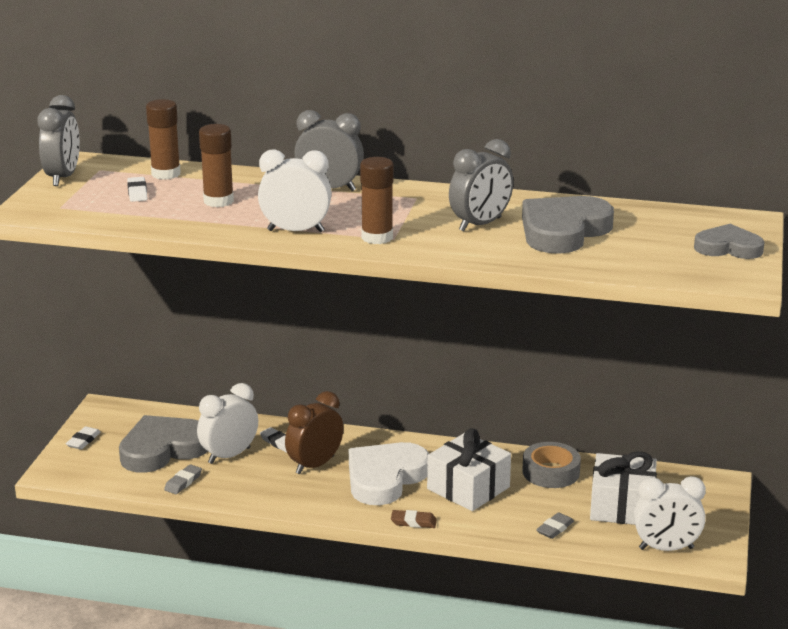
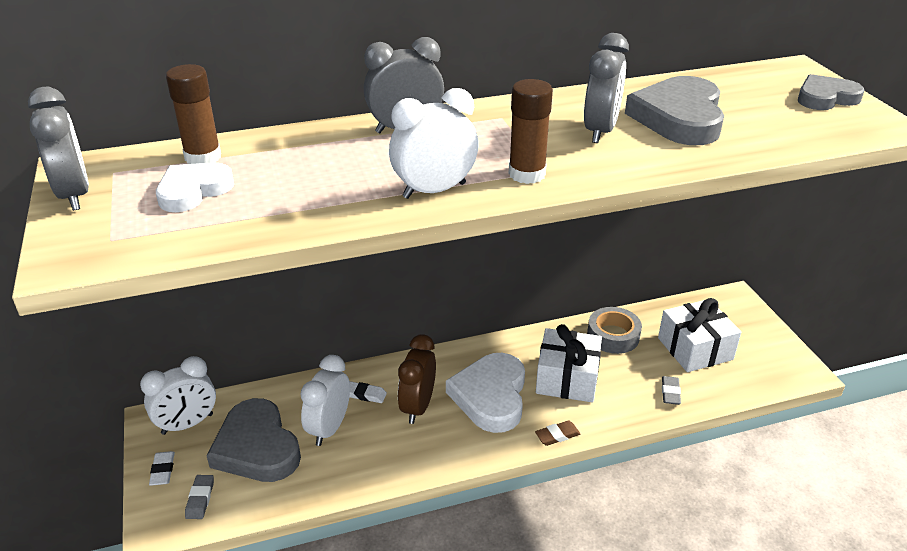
camera: 30 degrees left, 10 degrees up
(137, 192) = (193, 191): white eraser -> white heart
(163, 449) = (257, 447): grey heart -> grey heart turned 60 degrees counterclockwise
(183, 482) = (309, 480): grey eraser -> grey eraser (200, 499)
(218, 201) = (303, 176): brown glue stick -> none
(666, 548) = (765, 377): white clock -> white clock (187, 424)

